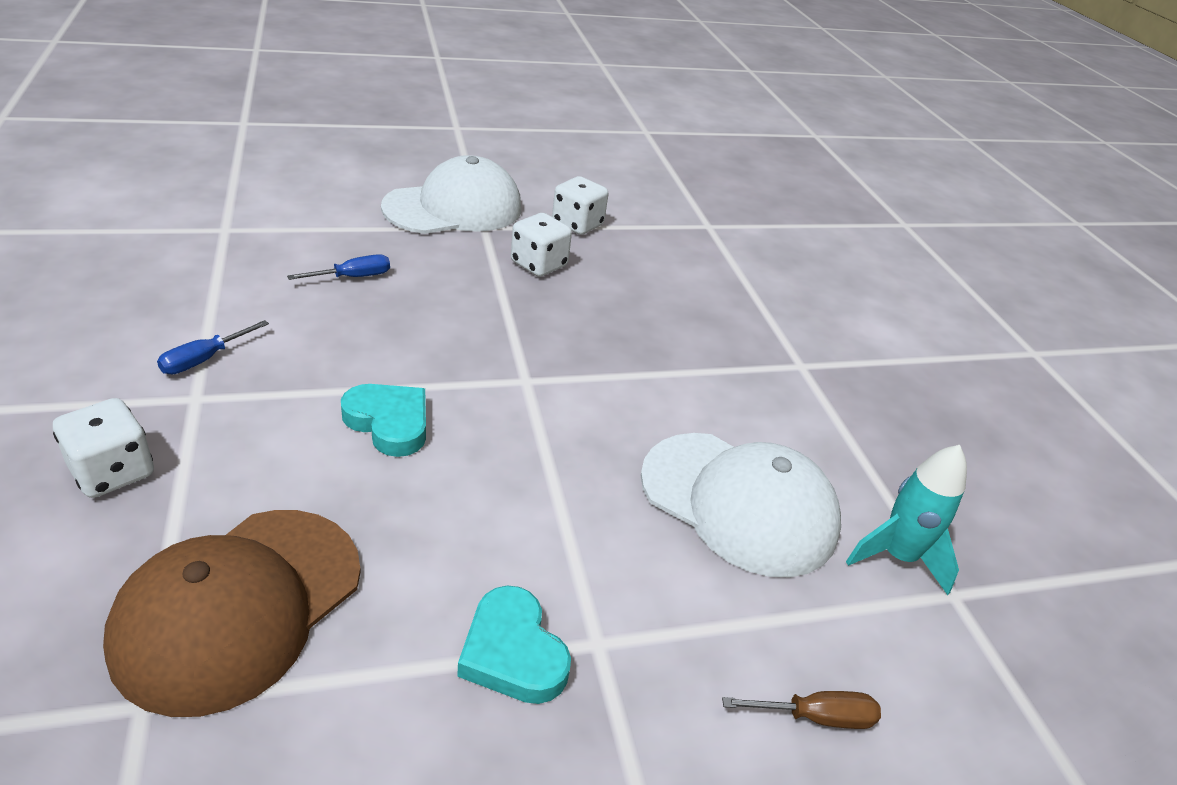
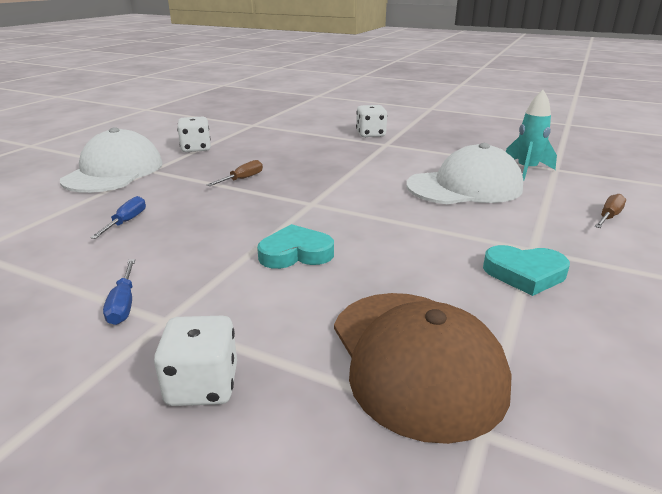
camera: 45 degrees left, 10 degrees down
(534, 298) = (243, 179): none -> brown screwdriver
(539, 264) = (214, 168): white dice -> white dice (370, 134)

